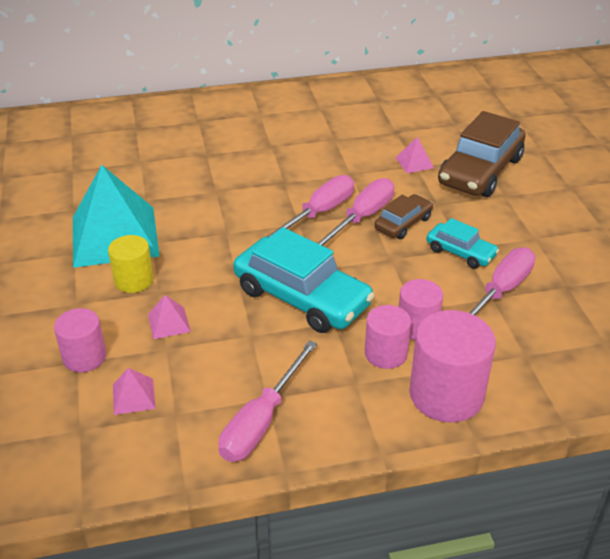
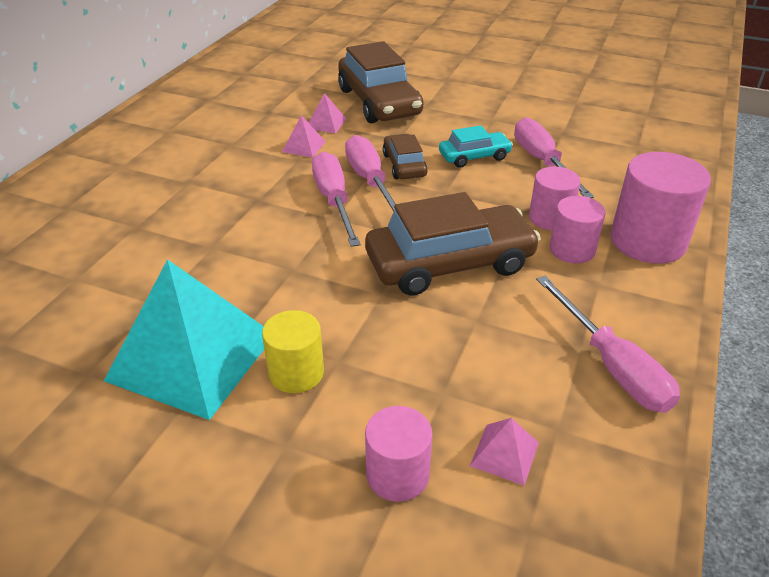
camera: 55 degrees left, 0 degrees up
(169, 323) = (402, 373): pink pyramid -> pink pyramid (304, 146)
(302, 297) = (450, 263): turquoise car -> brown car

